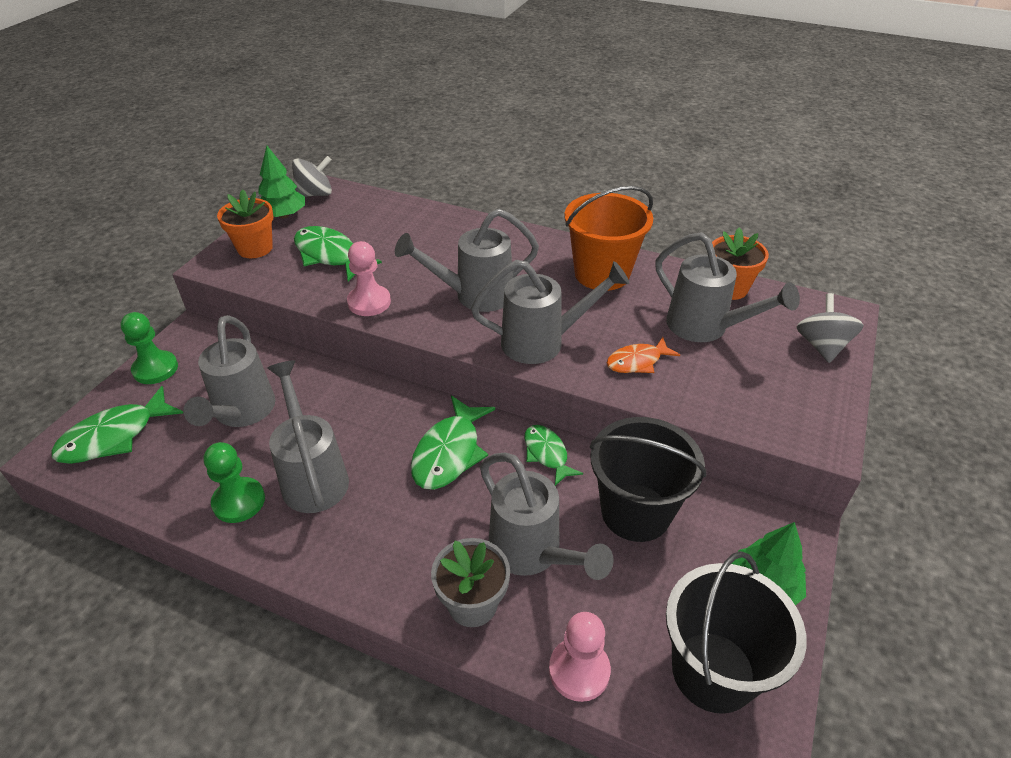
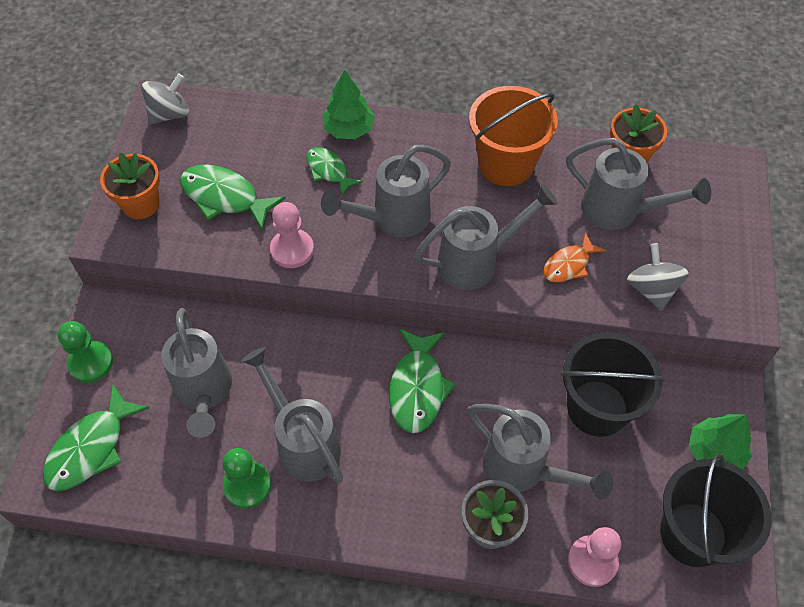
camera: 15 degrees left, 15 degrees up
(283, 215) = (149, 152): green tree -> green tree (349, 129)
(547, 454) = (505, 368): green fish -> green fish (329, 171)
(822, 346) = (725, 210): grey spinning top -> grey spinning top (652, 289)

